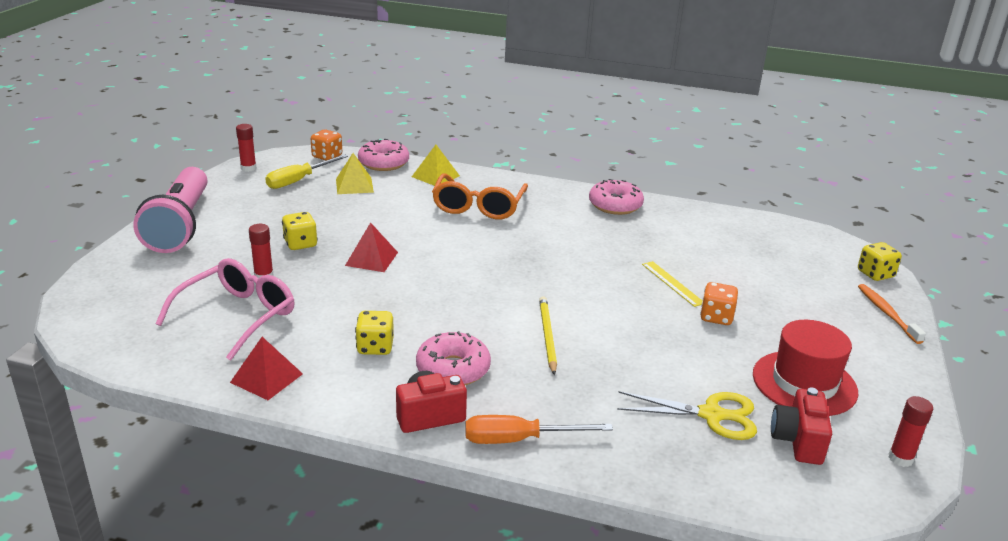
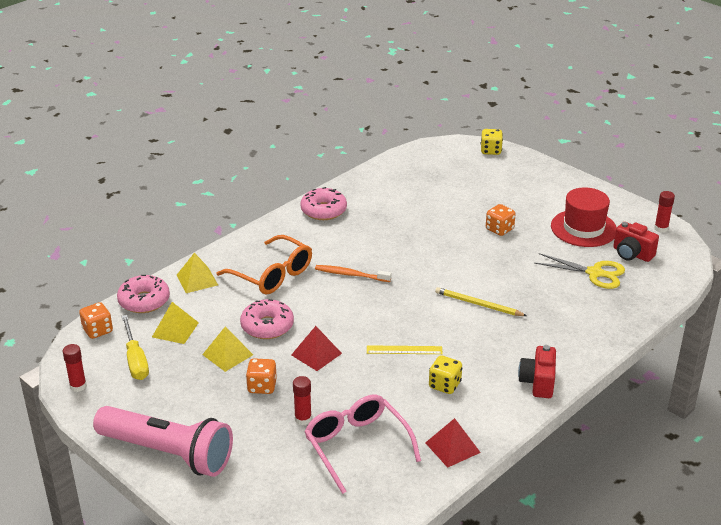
camera: 60 degrees left, 5 degrees up
(300, 244) = (262, 386): yellow dice -> orange dice
(336, 216) = (227, 354): none -> yellow pyramid
(453, 369) = (492, 357): pink donut -> pink donut (267, 326)
(519, 440) = (580, 353): orange screwdriver -> none
(672, 283) = (449, 229): yellow ruler -> yellow ruler (404, 350)
(711, 415) = (594, 273): yellow scissors -> yellow scissors turned 75 degrees clockwise
(887, 313) = (534, 168): orange toothbrush -> orange toothbrush (351, 274)

